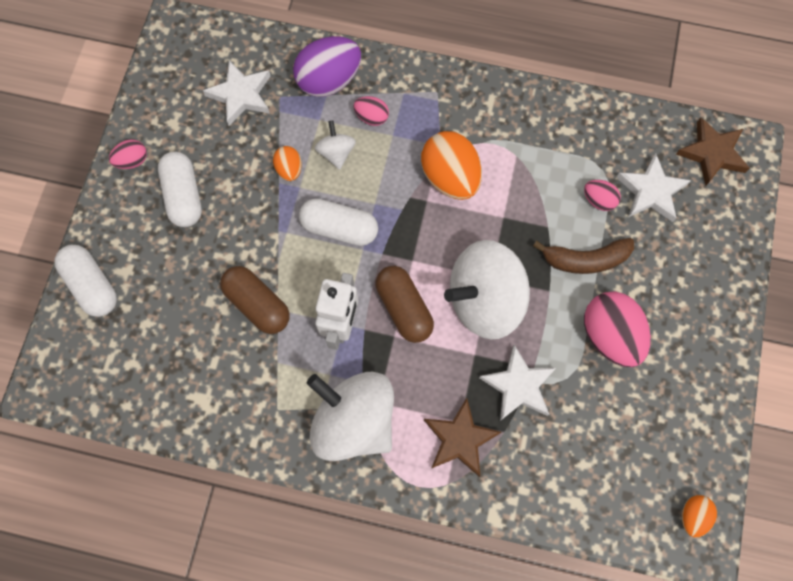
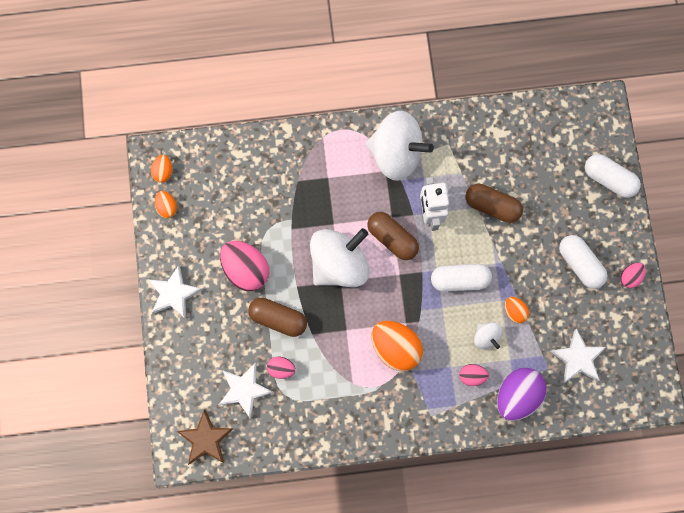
camera: 160 degrees right, 5 degrees up
(460, 439) = (324, 166): brown star -> none
(518, 385) = (297, 214): white star -> white star (174, 294)
(585, 259) = (278, 318): brown banana -> brown capsule
(698, 460) = (167, 207): none -> orange egg

